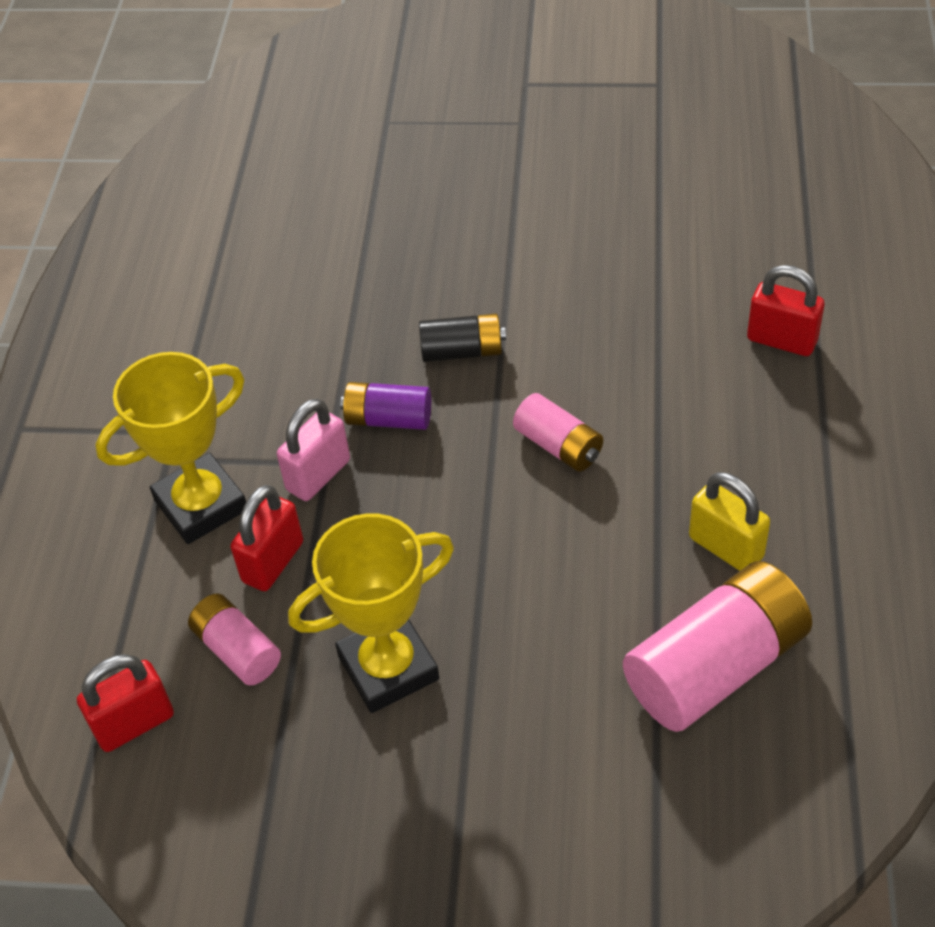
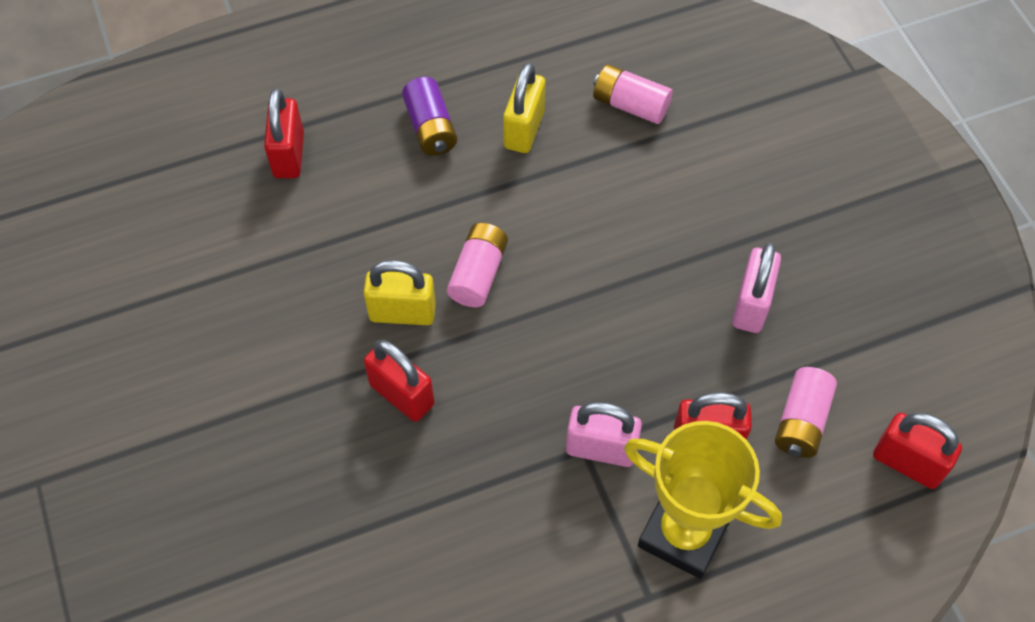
camera: 120 degrees left, 10 degrees up
(388, 419) = (510, 420): purple battery -> purple battery (430, 127)
(388, 668) = (751, 305): yellow trophy -> pink padlock
(462, 351) = (402, 394): black battery -> red padlock
(547, 375) = (402, 312): none -> yellow padlock
(716, 666) = (630, 105): pink battery -> pink battery, size x0.54

